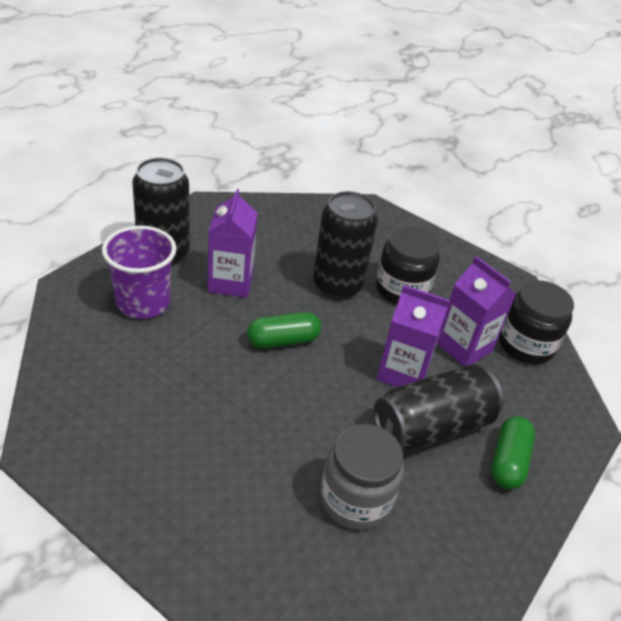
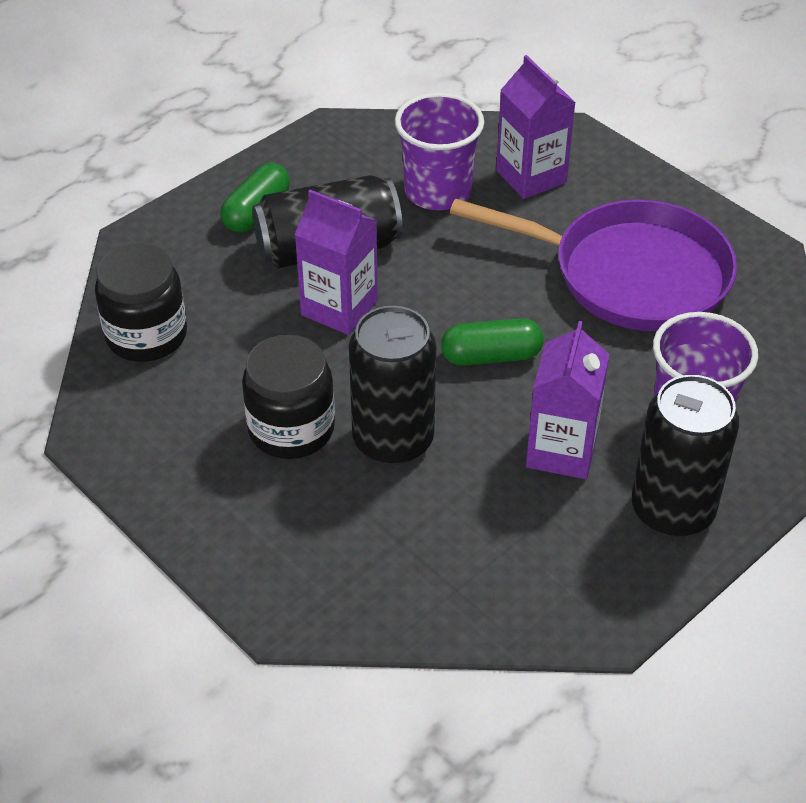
camera: 165 degrees left, 5 degrees up
(173, 416) = (630, 275): none -> purple pan
(355, 499) = (437, 192): grey jar -> purple cup
(463, 347) = (239, 337): purple carton -> purple carton (531, 176)

